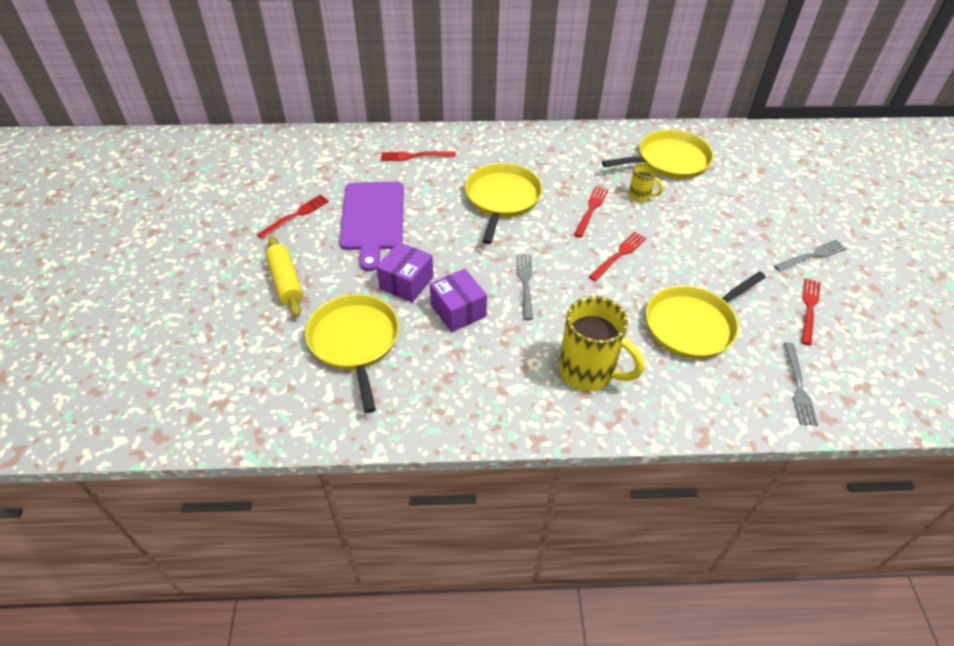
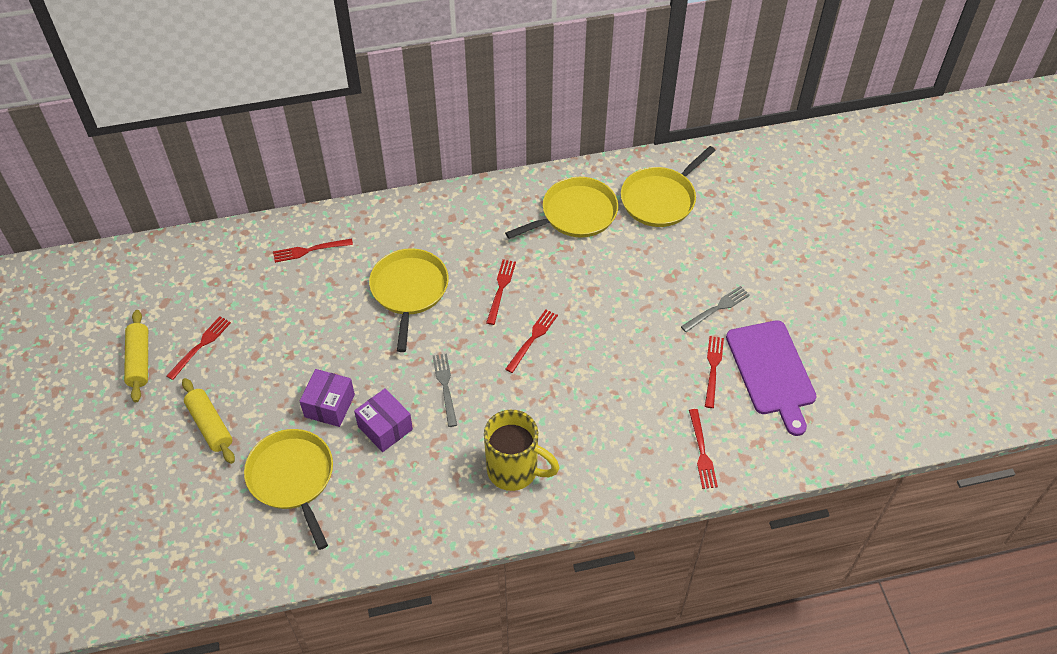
camera: 10 degrees left, 5 degrees up
(236, 219) = (139, 361): none -> yellow rolling pin
(372, 219) = (281, 337): purple cutting board -> purple cutting board (771, 371)
(640, 196) = (548, 264): yellow mug -> none
(693, 325) = (606, 404): yellow pan -> yellow pan (660, 199)
(798, 386) = (702, 452): grey fork -> red fork

